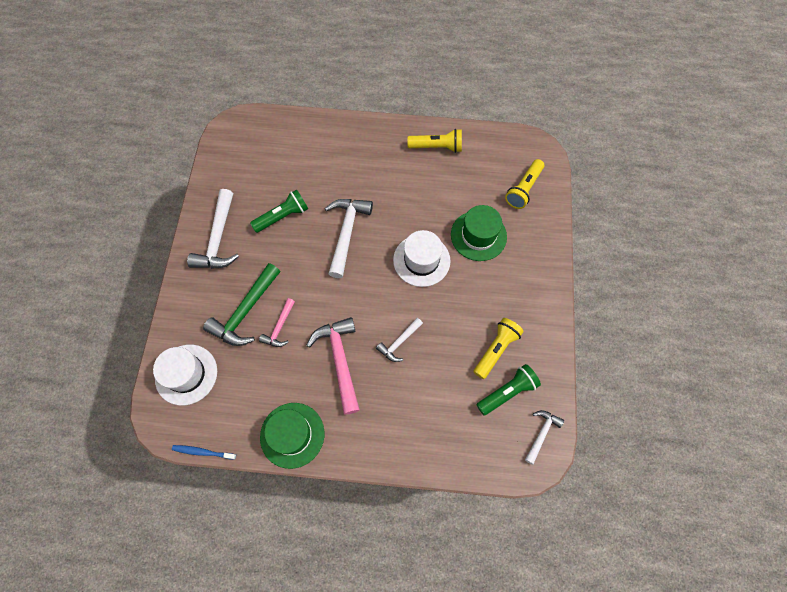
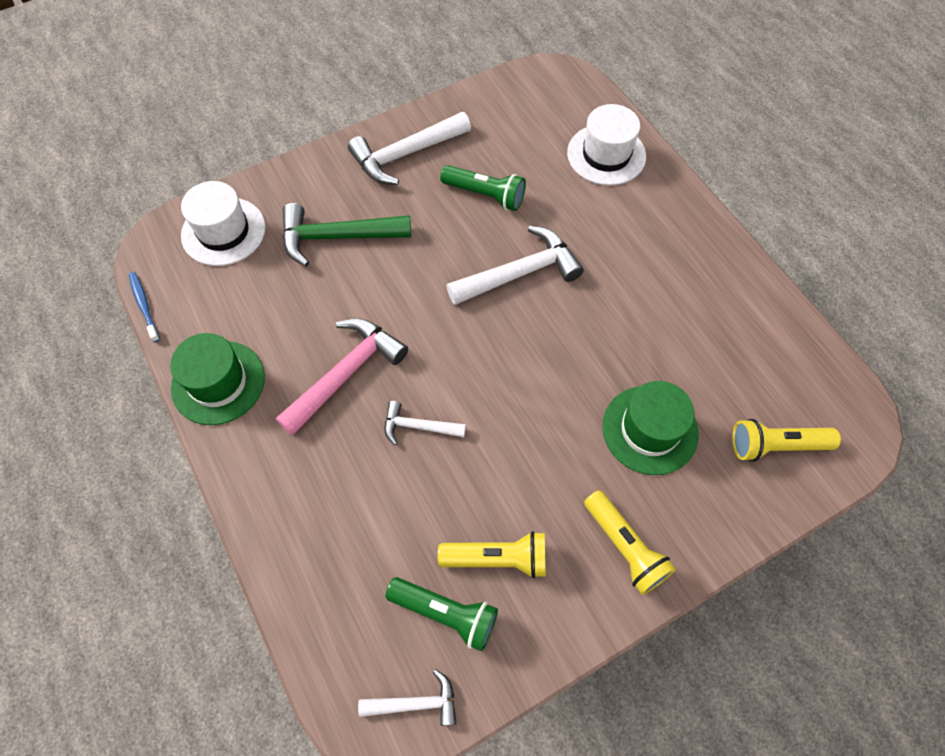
camera: 55 degrees right, 5 degrees down
(279, 327) = (342, 283): pink hammer -> none
(421, 260) = (553, 381): white hat -> white hat (606, 154)
(437, 147) = (735, 296): yellow flashlight -> yellow flashlight (625, 547)

